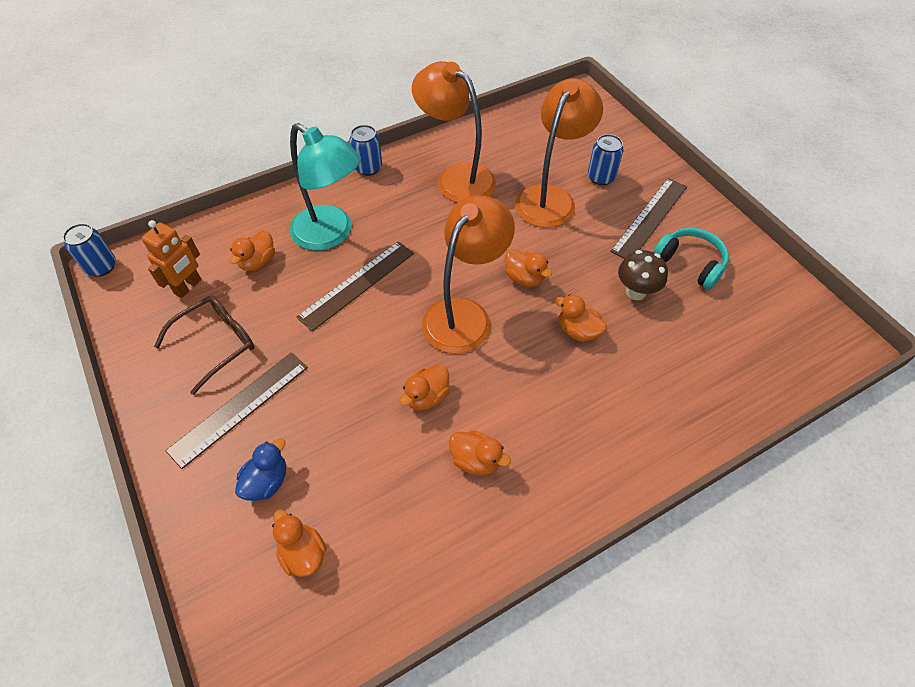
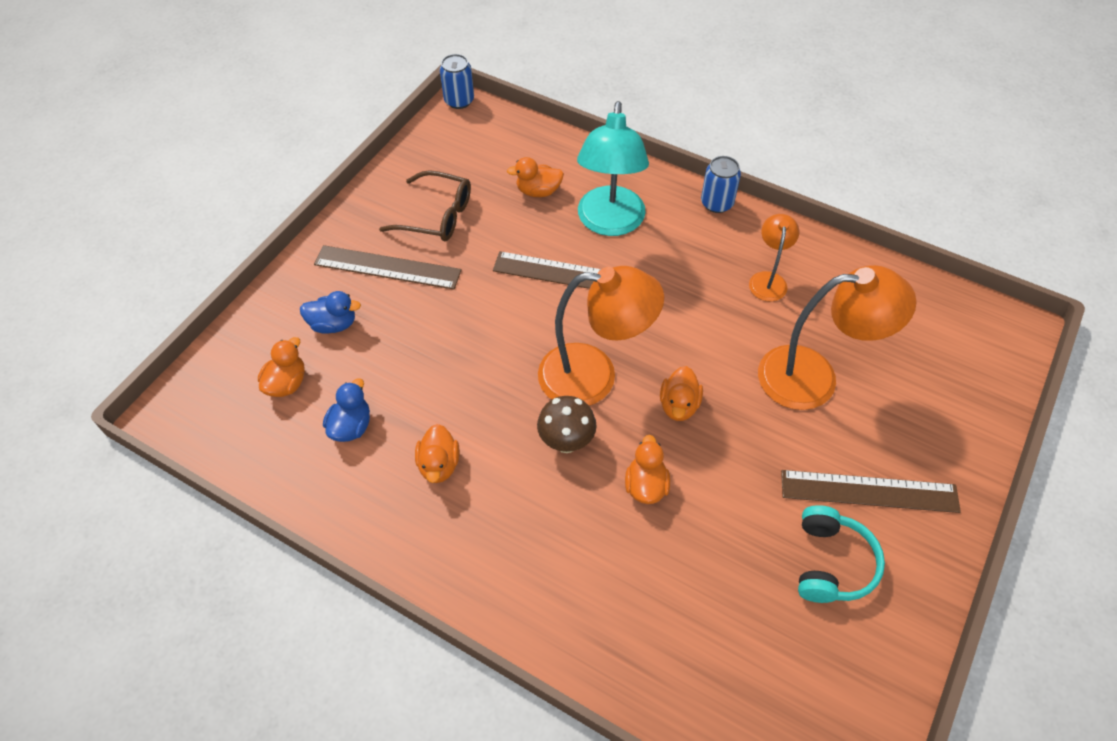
camera: 60 degrees right, 0 degrees up
(188, 287) = (479, 164): orange robot -> none
(391, 514) = (351, 426): none -> blue duck
(427, 397) = (481, 393): orange duck -> none
(456, 177) = (768, 280): orange lamp -> orange lamp, size x0.53
(601, 177) = (892, 413): blue can -> none
(635, 292) = (741, 521): brown mushroom -> brown mushroom (566, 442)

